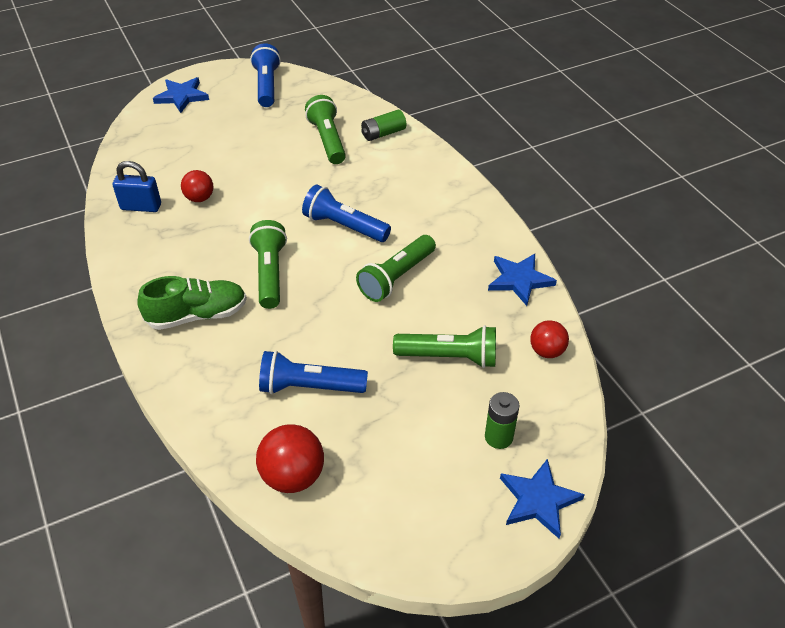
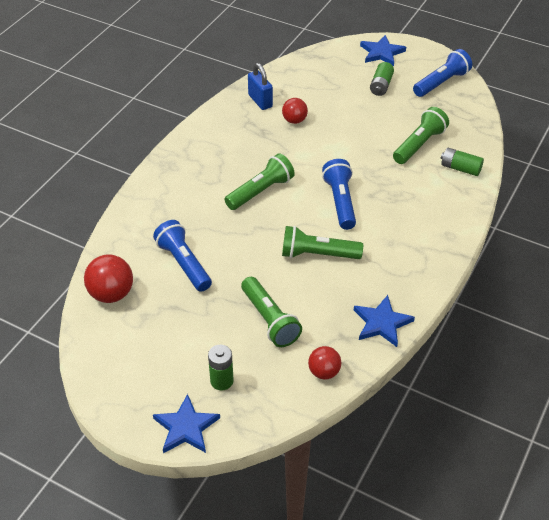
camera: 55 degrees right, 0 degrees up
(197, 315) = (195, 180): green shoe -> none
(224, 120) = (381, 86): none -> green battery

